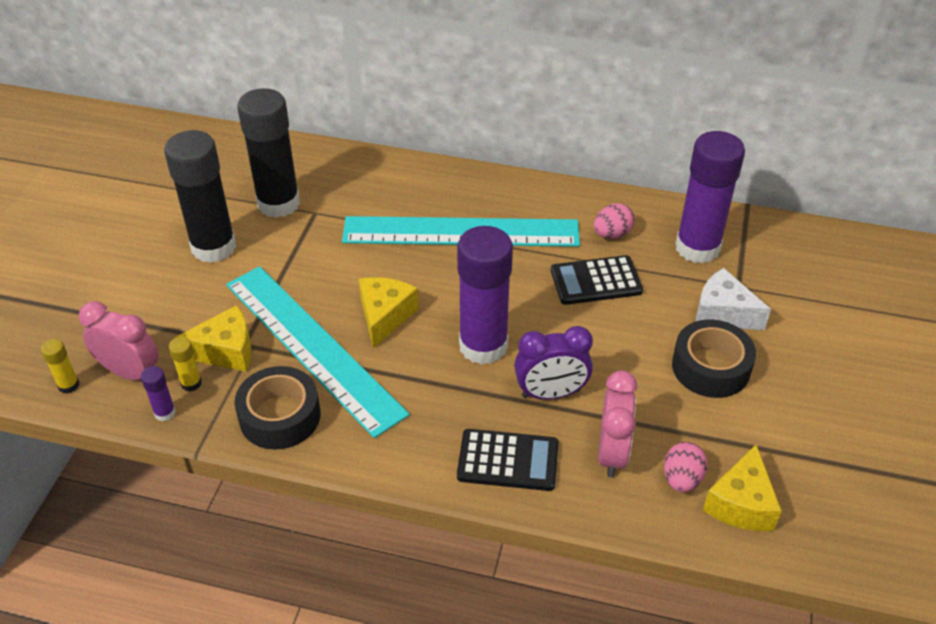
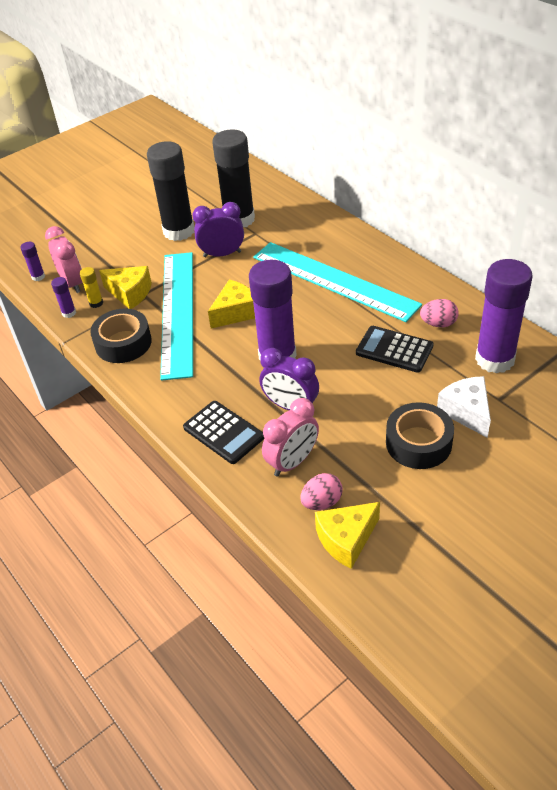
camera: 40 degrees right, 0 degrees up
(68, 385) = (38, 277): yellow glue stick -> purple glue stick
(299, 253) = (222, 254): none -> purple clock

